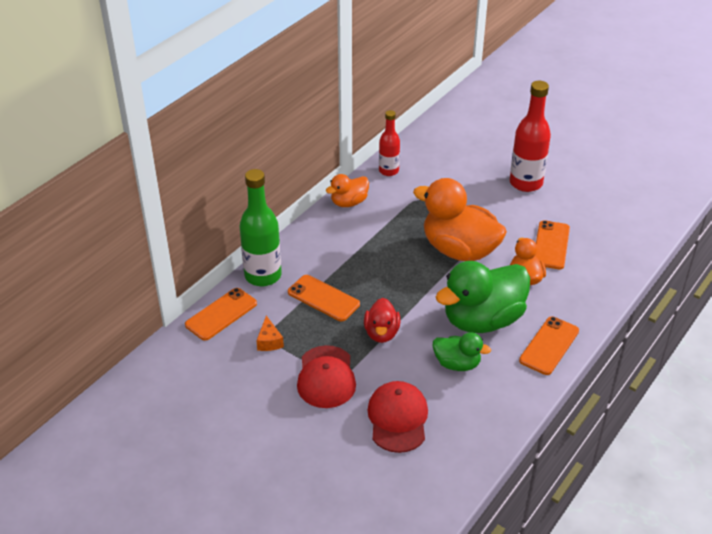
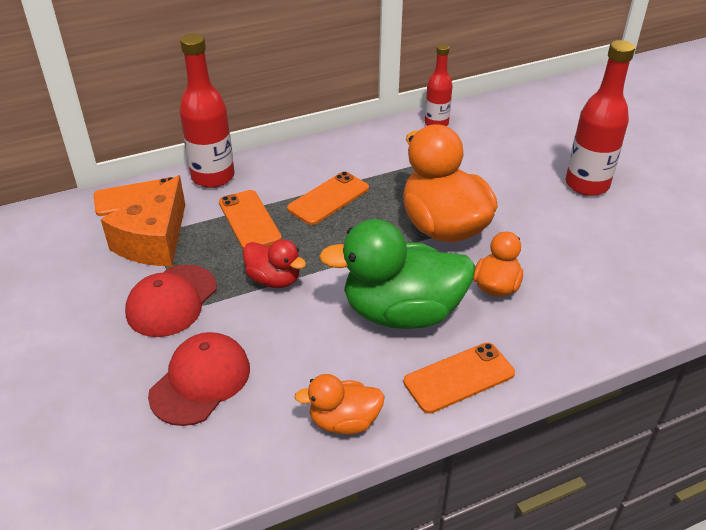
camera: 30 degrees right, 0 degrees up
(263, 276) = (213, 177): green bottle -> red bottle
(269, 341) = (154, 241): orange cheese -> orange cheese, size x2.23
(349, 202) = (366, 139): orange duck -> orange duck (344, 421)
(381, 333) = (274, 279): red duck -> red duck turned 90 degrees counterclockwise
(457, 364) = (326, 349): green duck -> none
(551, 245) = (562, 261): orange phone -> orange phone (328, 198)

